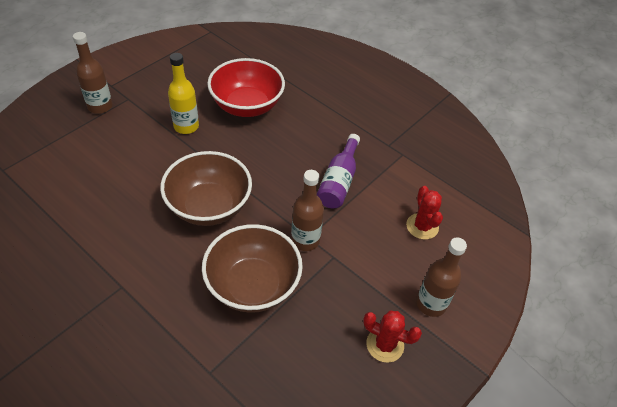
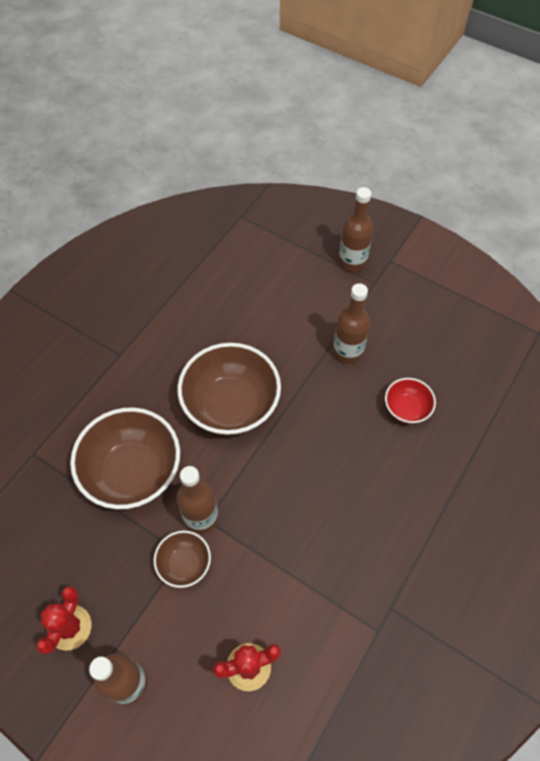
camera: 85 degrees right, 10 degrees up
(186, 126) = (347, 352): yellow bottle -> brown bottle
(247, 106) = (406, 409): red bowl -> red bowl, size x0.50
(338, 181) = (303, 545): purple bottle -> none
(342, 256) = (184, 564): none -> brown bowl

